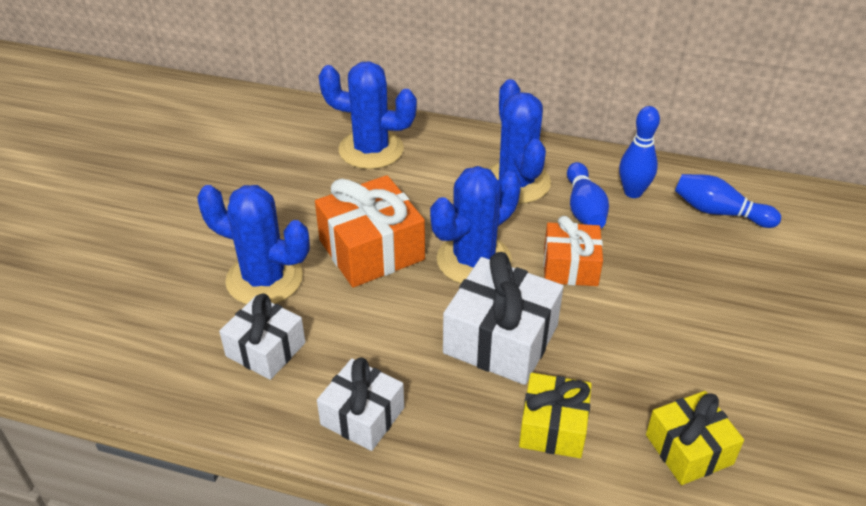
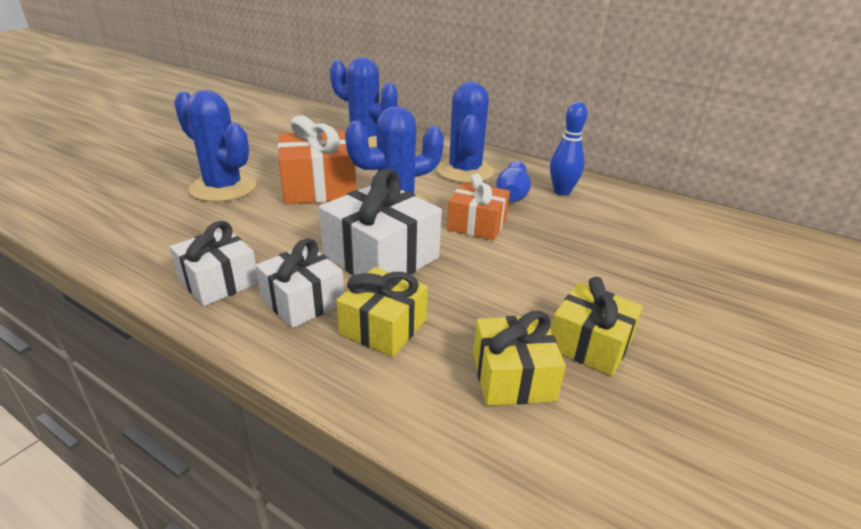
camera: 15 degrees right, 10 degrees down
(265, 349) = (183, 225): white gift -> white gift (303, 301)
(719, 212) = (636, 216): blue bowling pin -> none
(736, 395) = (590, 344): none -> yellow gift

